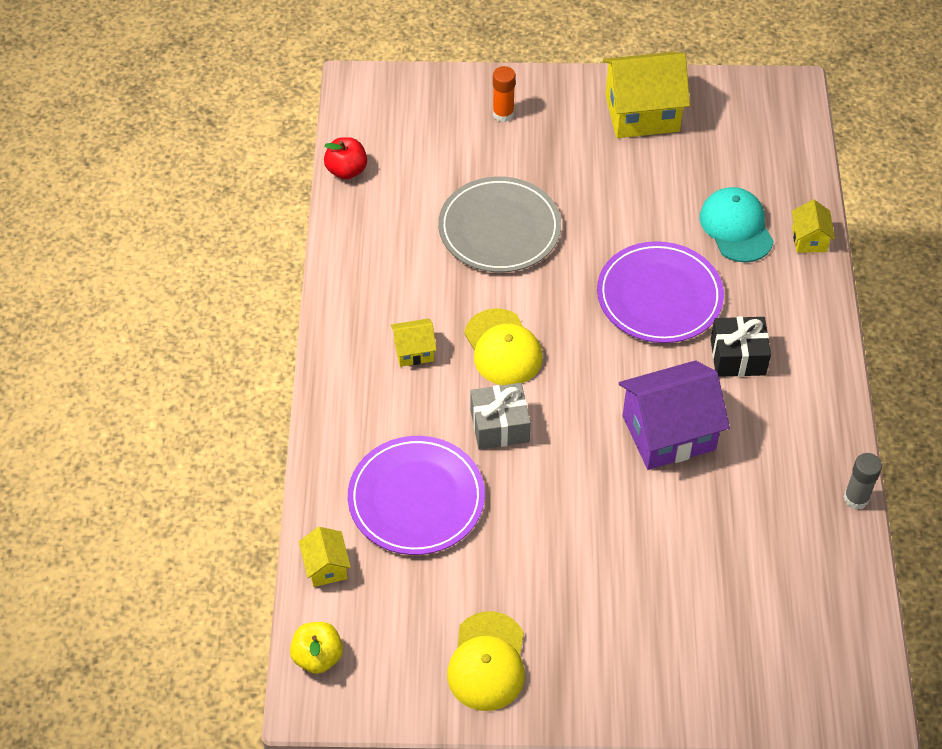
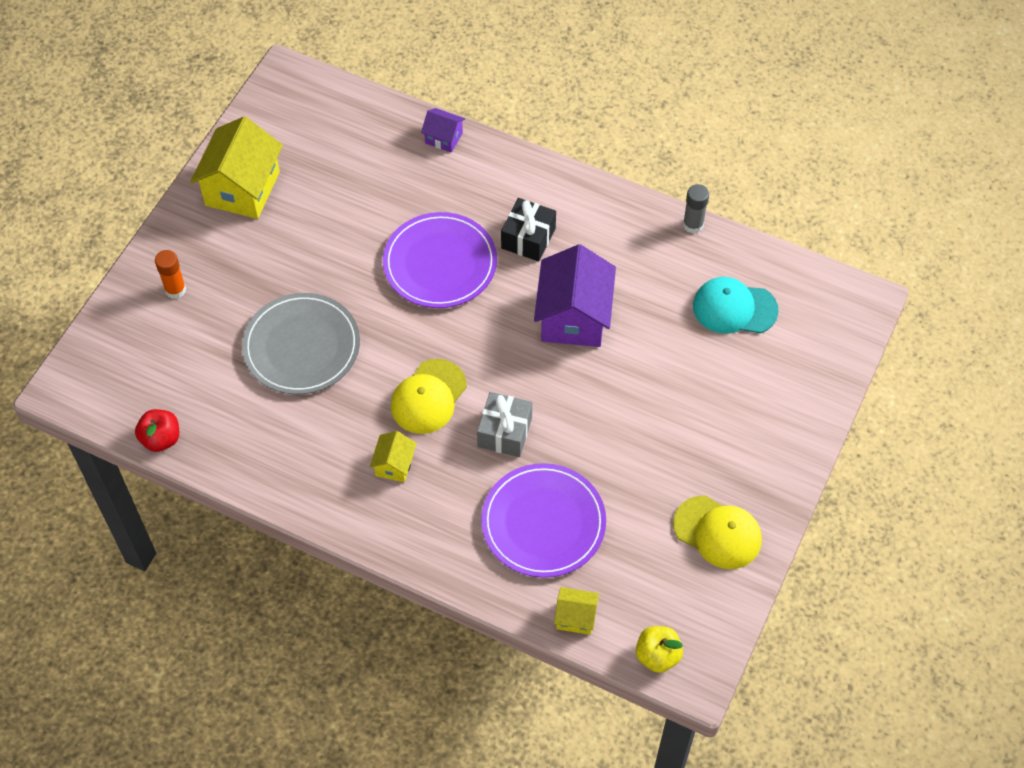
camera: 65 degrees left, 5 degrees up
(503, 348) = (428, 397): yellow cap -> yellow cap turned 120 degrees clockwise
(736, 227) = (402, 180): turquoise cap -> turquoise cap (734, 308)
(809, 239) = (443, 138): yellow house -> purple house

